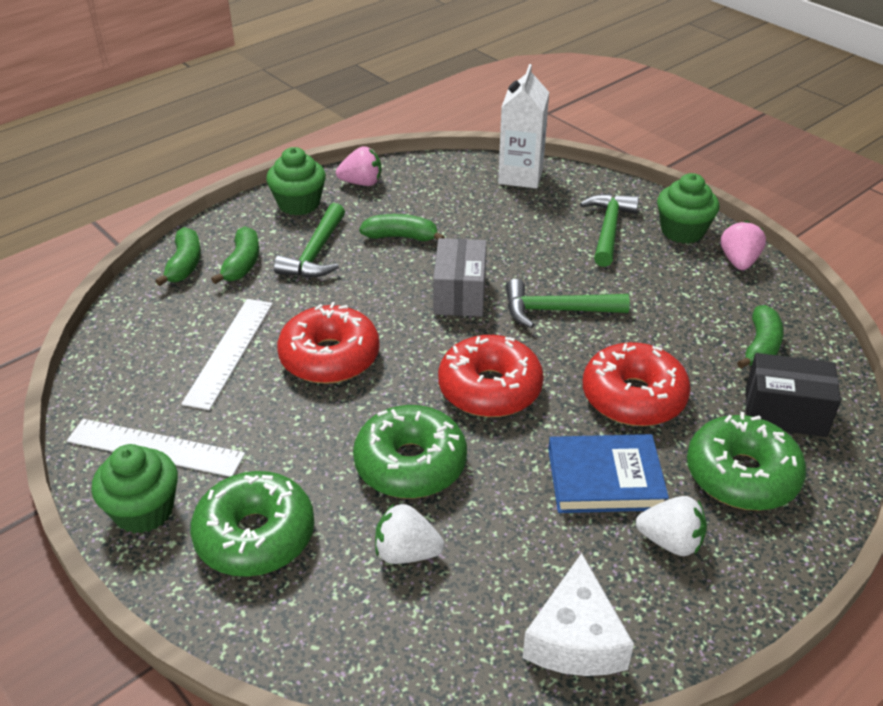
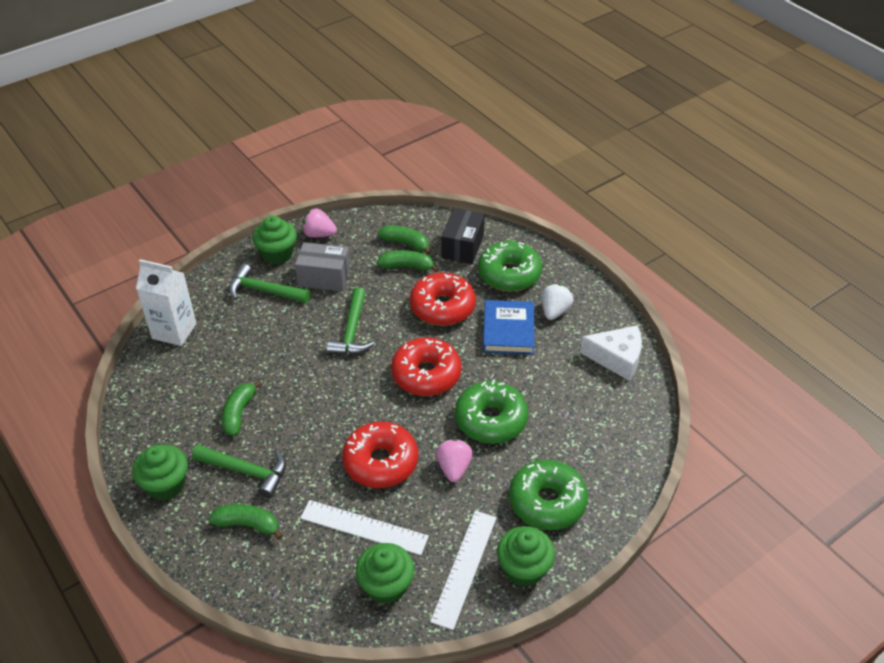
camera: 85 degrees left, 5 degrees up
(143, 378) = (386, 585): none -> green cupcake
(184, 264) = (238, 569): green banana -> green banana (407, 266)
(361, 183) = (147, 437): pink strawberry -> pink strawberry (454, 468)
(406, 553) = (561, 425): white strawberry -> none
(460, 294) = (322, 382): grey box -> grey box (324, 277)

